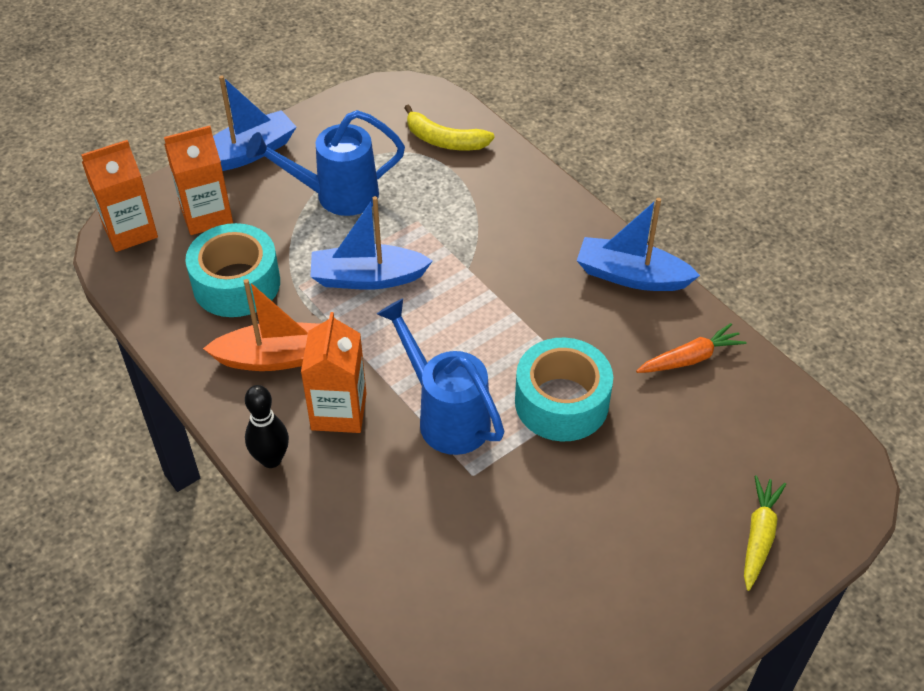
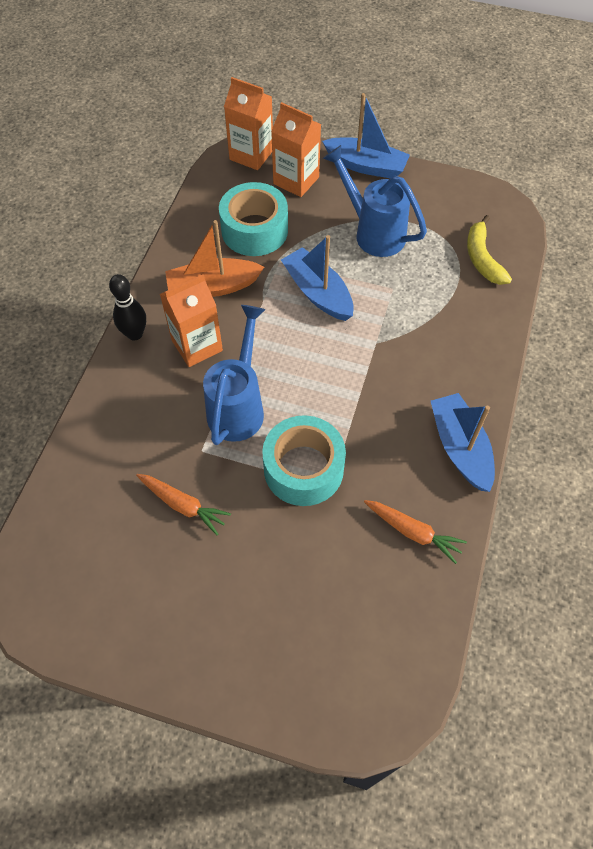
camera: 55 degrees right, 10 degrees up
(276, 357) = (213, 287): orange boat -> orange boat turned 120 degrees clockwise
(524, 524) = (183, 505): none -> orange carrot
(759, 536) = (281, 670): yellow carrot -> none

